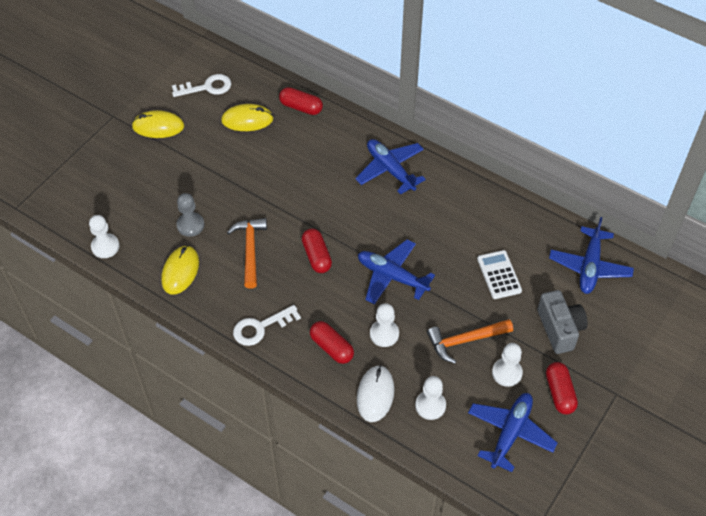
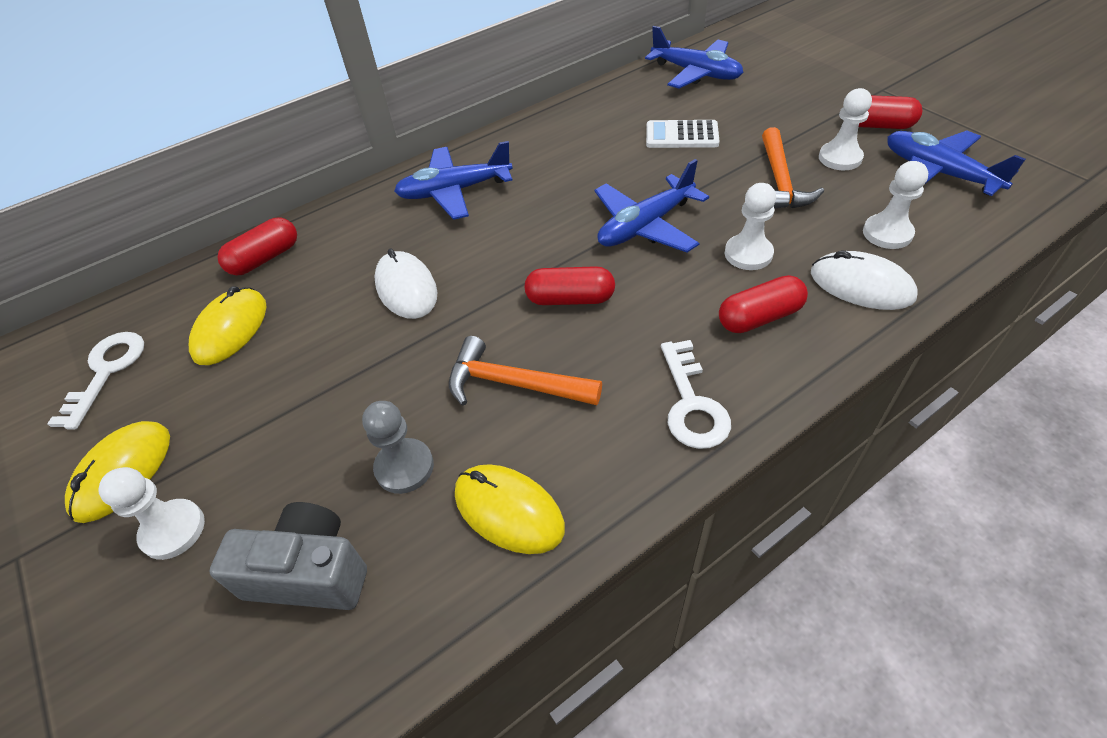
camera: 65 degrees left, 5 degrees down
(105, 246) = (363, 661): white pawn -> white pawn (173, 530)
(300, 180) = (406, 288): none -> white mouse
(560, 329) = (780, 108): grey camera -> grey camera (309, 573)

